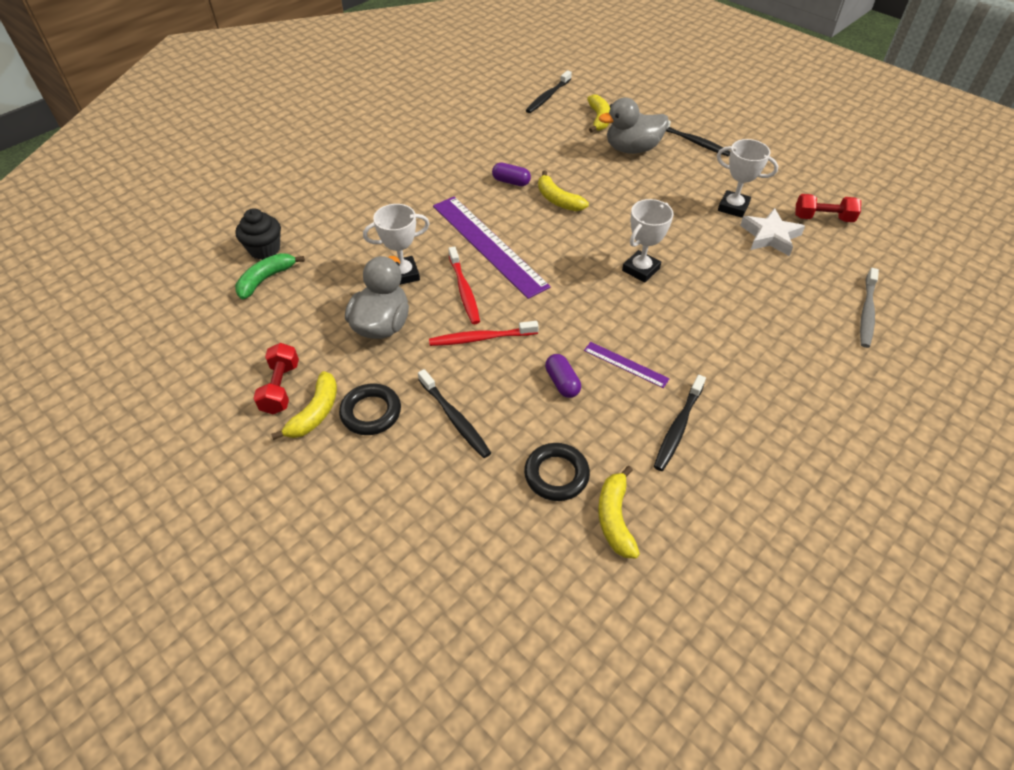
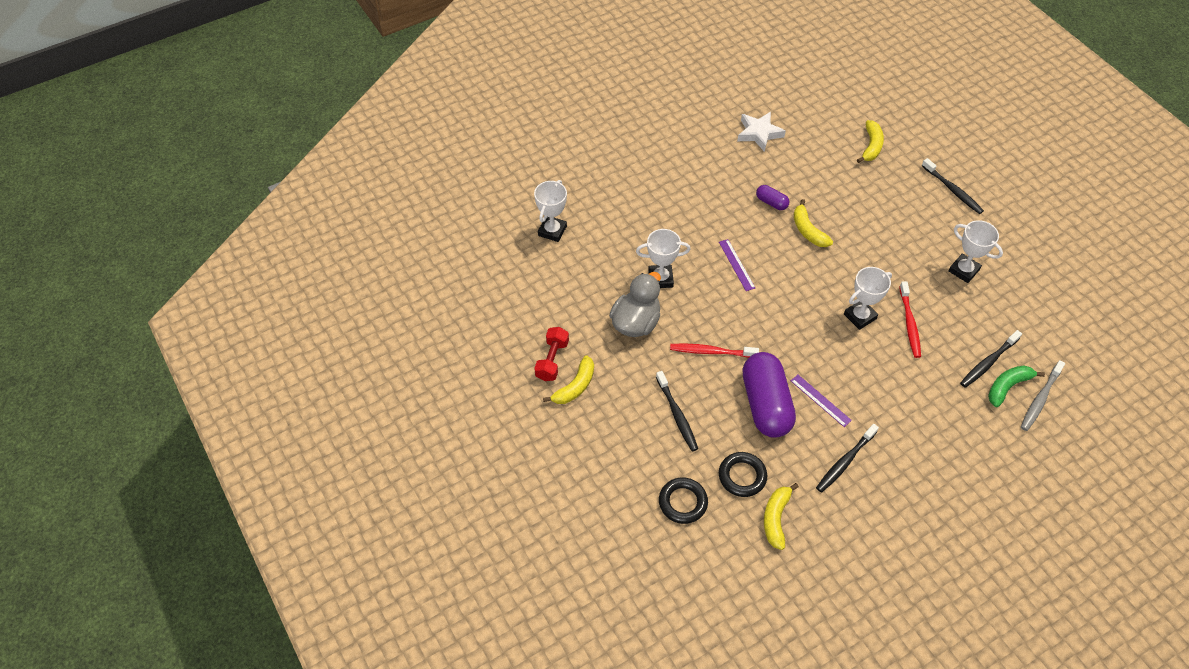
camera: 15 degrees right, 5 degrees up
(264, 249) = (552, 231): black cupcake -> white trophy
(266, 279) = (550, 260): green banana -> green banana (1007, 387)
(371, 412) = (616, 396): black ring -> black ring (683, 502)
(464, 290) = (707, 304): red toothbrush -> red toothbrush (909, 323)
(488, 245) = (736, 265): purple ruler -> purple ruler, size x0.45
(548, 97) = (830, 110): black toothbrush -> black toothbrush (988, 362)
(562, 382) = (766, 404): purple capsule -> purple capsule, size x2.24
(632, 149) = (892, 187): grey duck -> none
(770, 236) = (986, 307): white star -> white star (759, 133)
(823, 218) = (1042, 299): red dumbbell -> none

